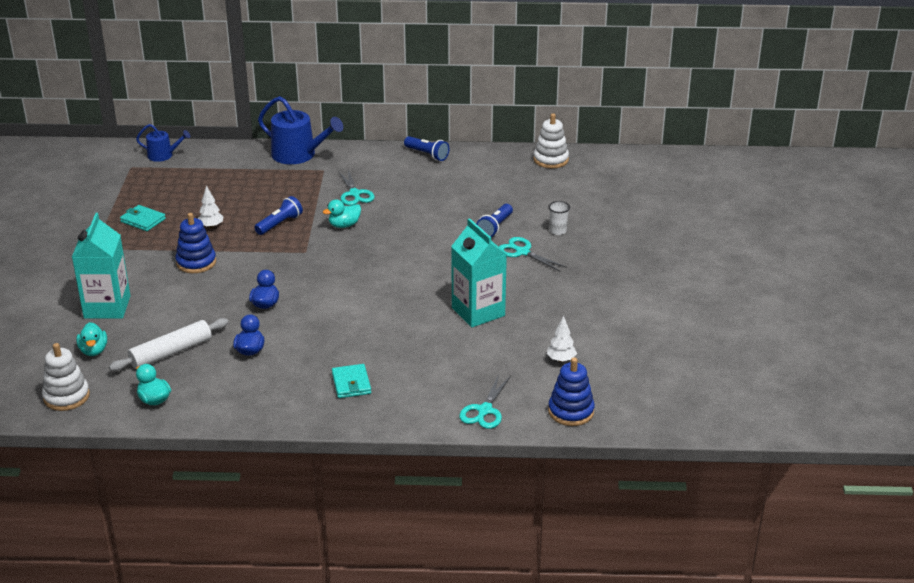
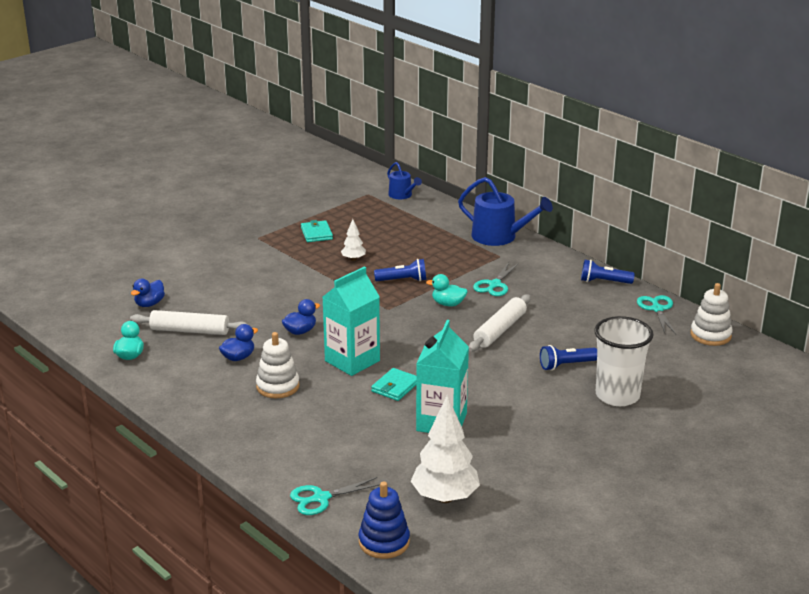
camera: 45 degrees right, 5 degrees down
(66, 396) = (88, 324): white stacking toy -> white stacking toy (278, 386)
(93, 351) = (149, 304): turquoise duck -> blue duck
(107, 307) = (202, 280): turquoise carton -> turquoise carton (352, 361)
(196, 262) = (303, 279): blue stacking toy -> none
(298, 155) = (499, 237): blue watering can -> blue watering can turned 45 degrees counterclockwise
(351, 383) = (263, 420): turquoise wallet -> turquoise wallet (395, 387)
(412, 226) = (500, 330): none -> white rolling pin
(427, 154) = (604, 282): blue flashlight -> blue flashlight turned 105 degrees clockwise
(522, 252) = (557, 396): turquoise scissors -> turquoise scissors (657, 309)
(558, 231) = (617, 395): white cup -> white cup, size x2.31
(561, 360) = (445, 497): white tree -> white tree, size x2.04

